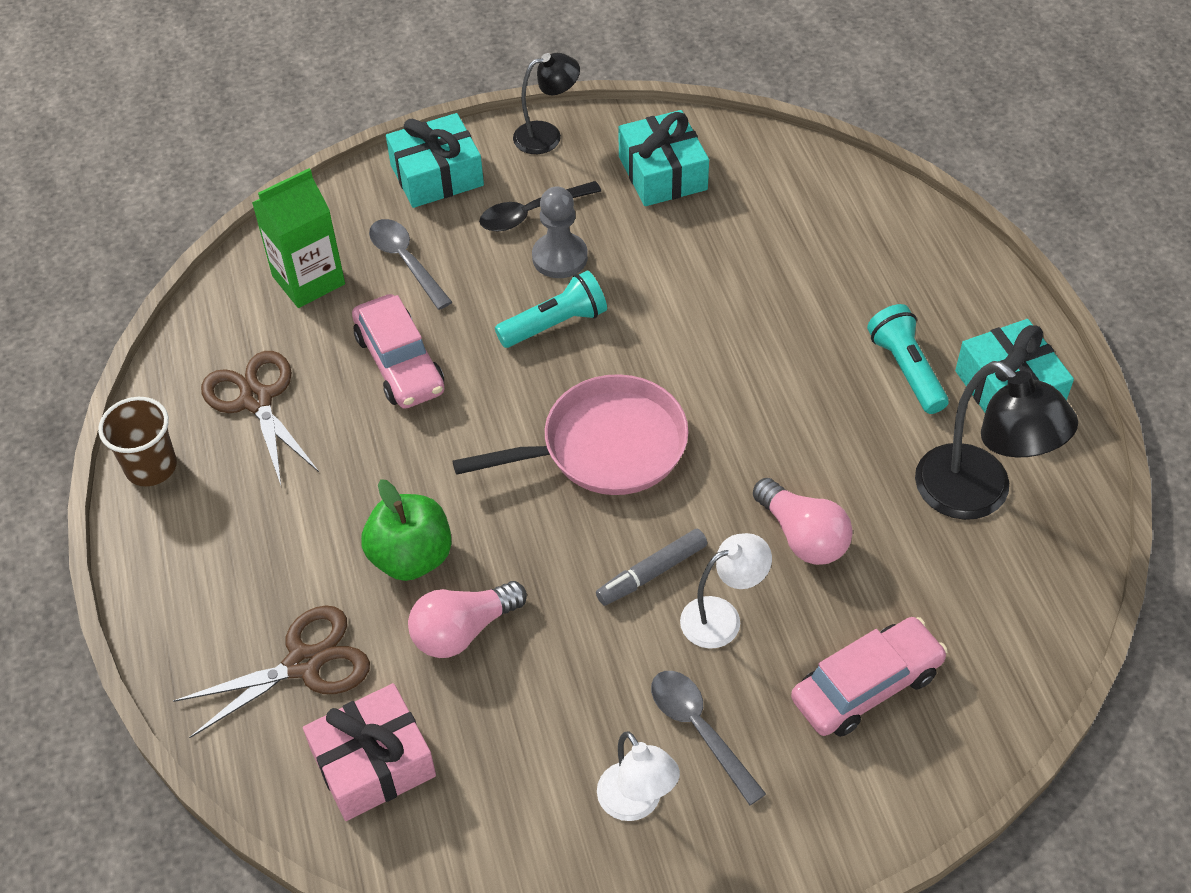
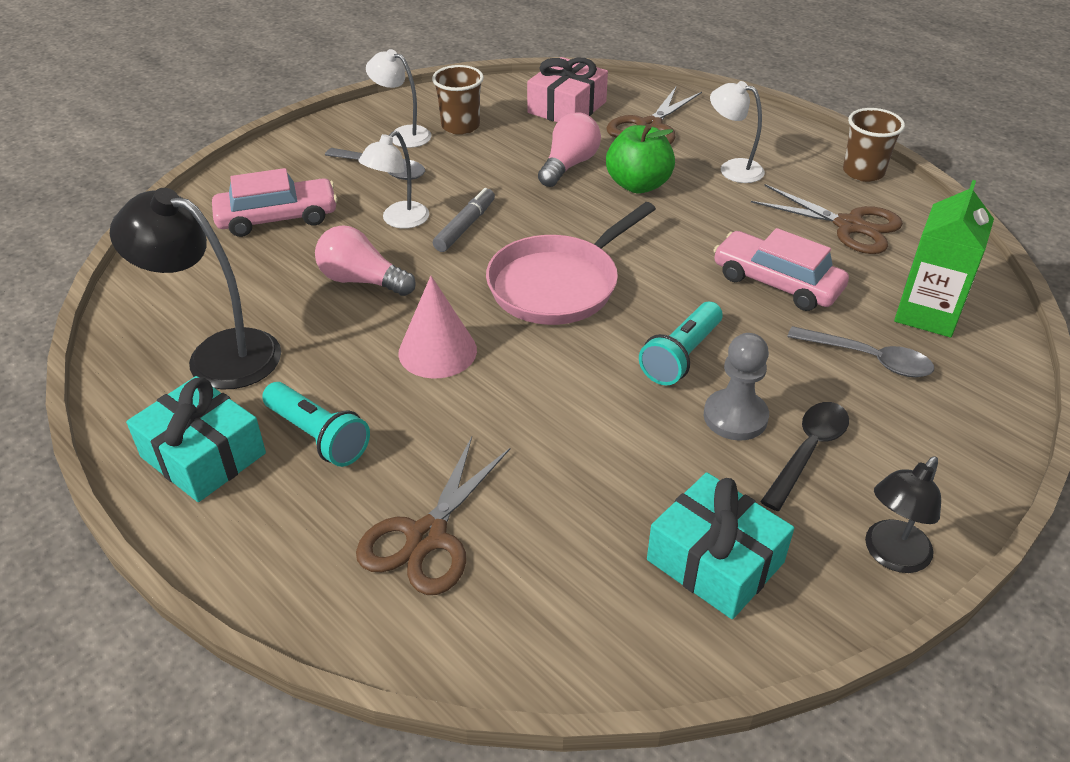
camera: 150 degrees right, 10 degrees down
(282, 537) = (732, 169): none -> white lamp
(437, 175) = (946, 454): turquoise gift -> none
(547, 786) = (460, 126): none -> brown cup
(766, 415) = (437, 351): none -> pink cone
(851, 259) = (427, 537): none -> brown scissors
(866, 686) = (277, 218): pink car -> pink car turned 135 degrees counterclockwise

